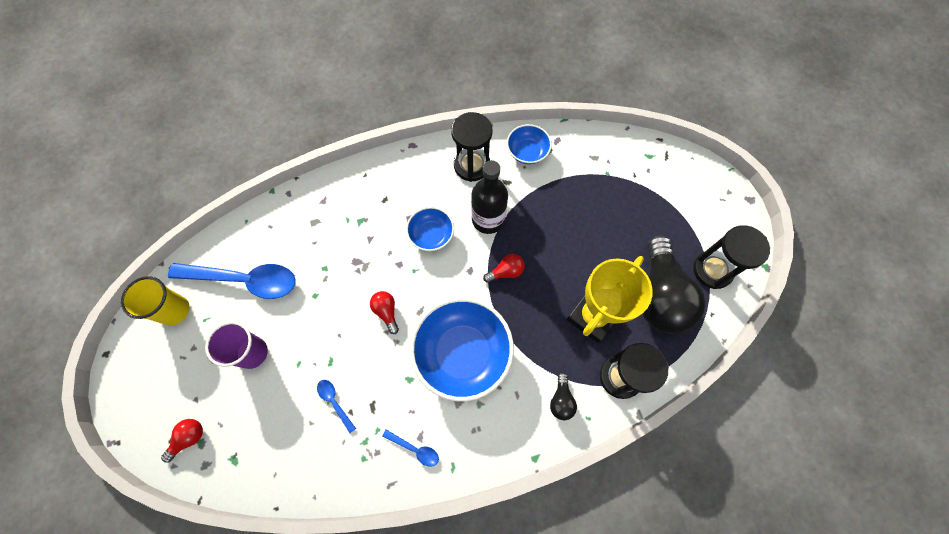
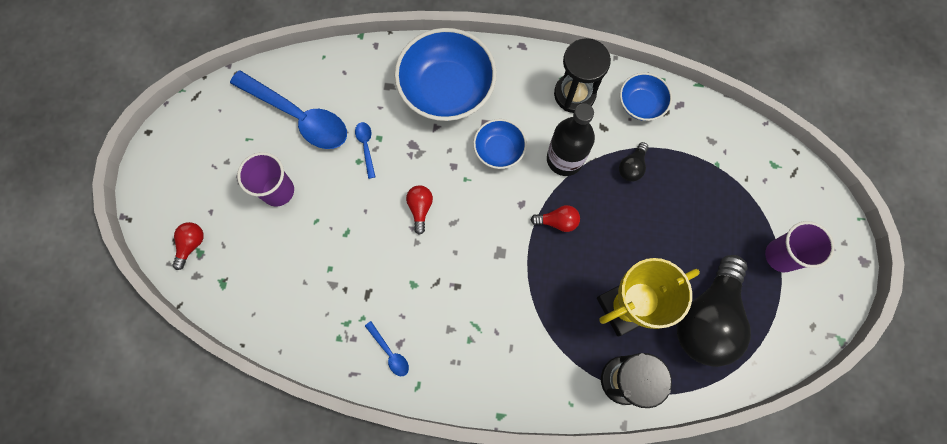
camera: 25 degrees right, 5 degrees up
(174, 310) = (224, 118): yellow cup -> none
(189, 438) = (191, 245): red light bulb -> red light bulb turned 45 degrees counterclockwise
(334, 402) = (334, 273): blue spoon -> blue spoon (366, 147)
(462, 353) = (476, 283): blue bowl -> blue bowl (447, 89)
(561, 400) = (552, 374): black light bulb -> black light bulb (632, 167)
(689, 222) = (781, 255): none -> purple cup
(712, 270) = (779, 318): black hourglass -> none

